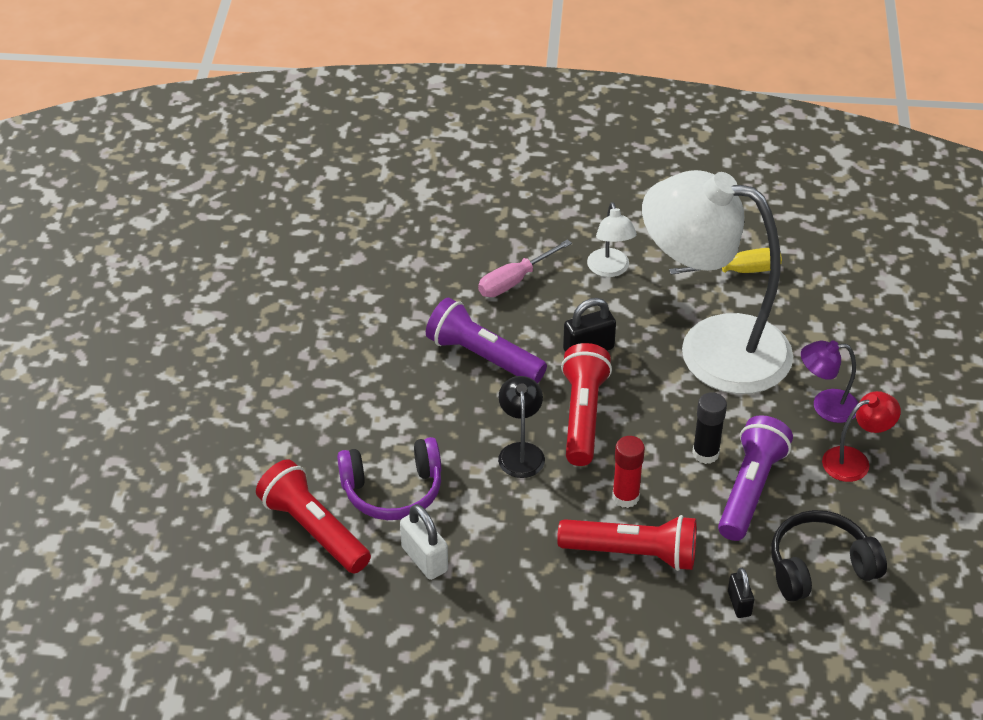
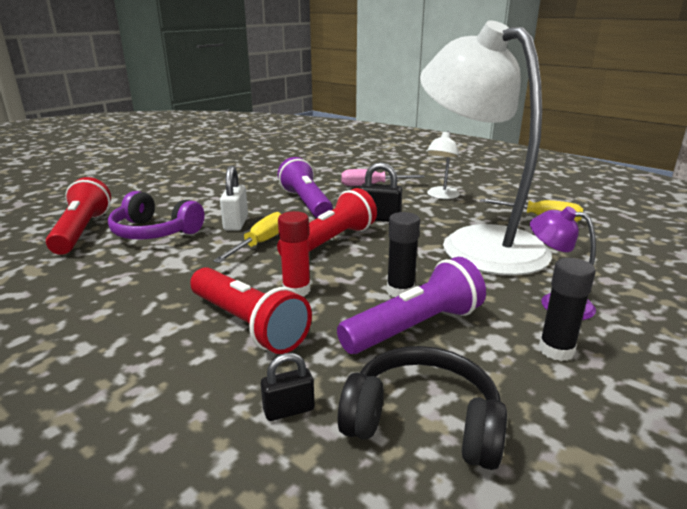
camera: 35 degrees right, 20 degrees down
(424, 559) = (107, 266): white padlock -> white padlock (236, 223)
(520, 452) = (260, 243): black lamp -> yellow screwdriver
(739, 604) = (289, 410): black padlock -> black padlock turned 45 degrees clockwise
(855, 461) = (556, 350): red lamp -> black glue stick

